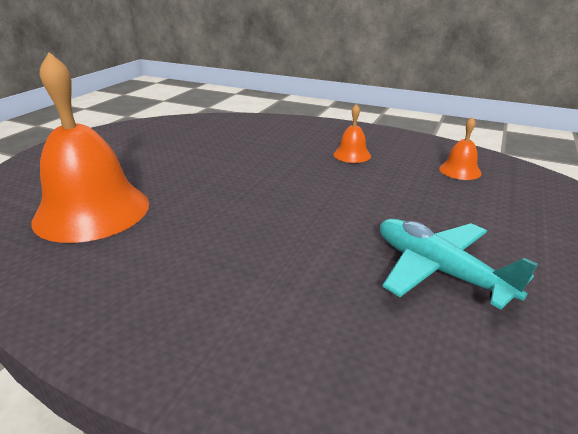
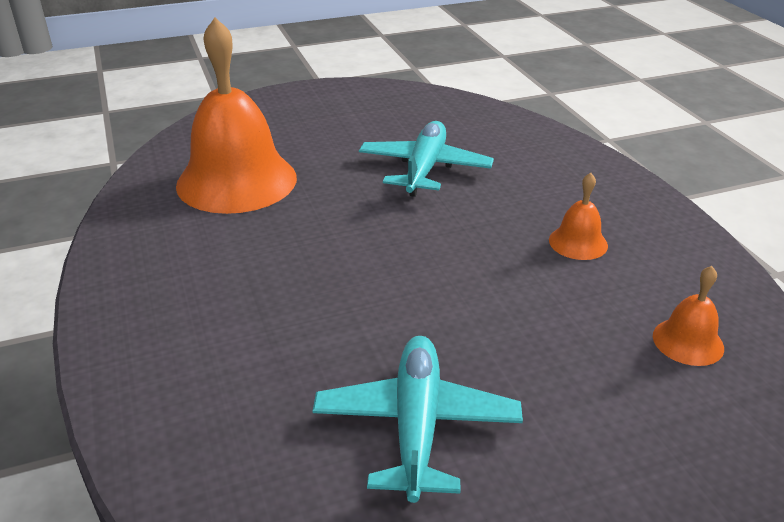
camera: 45 degrees right, 5 degrees up
(217, 155) = (424, 169): none -> turquoise plane

